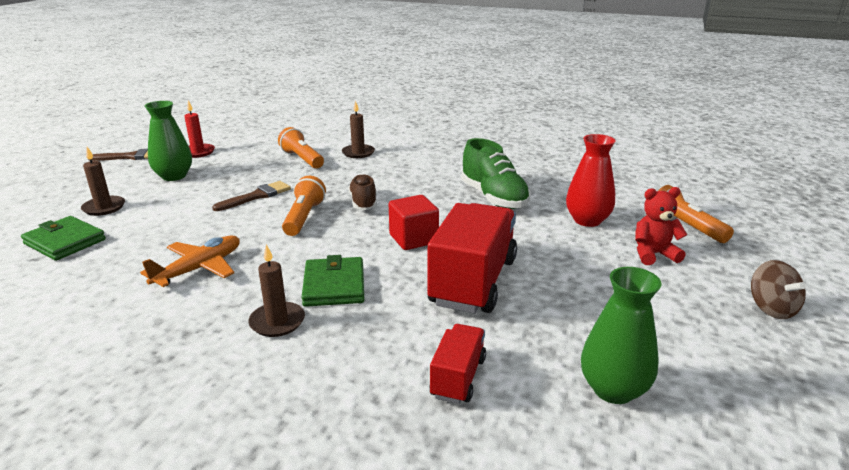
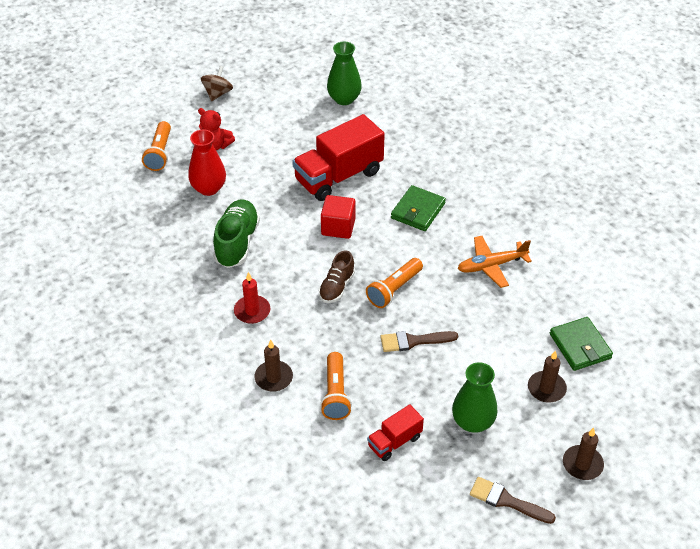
camera: 145 degrees left, 20 degrees up
(198, 152) = (431, 473): red candle -> red candle (252, 311)
(277, 322) = (464, 199): brown candle -> brown candle (582, 464)
(458, 377) = (401, 132): red truck -> red truck (394, 441)

